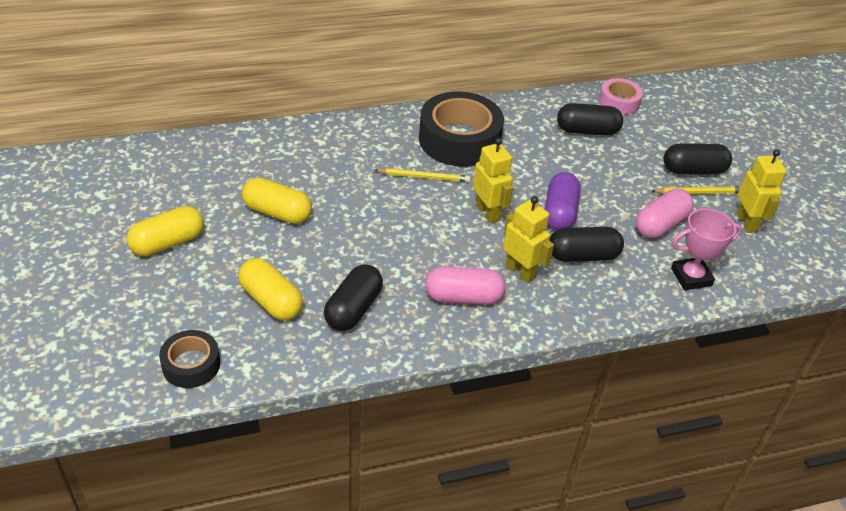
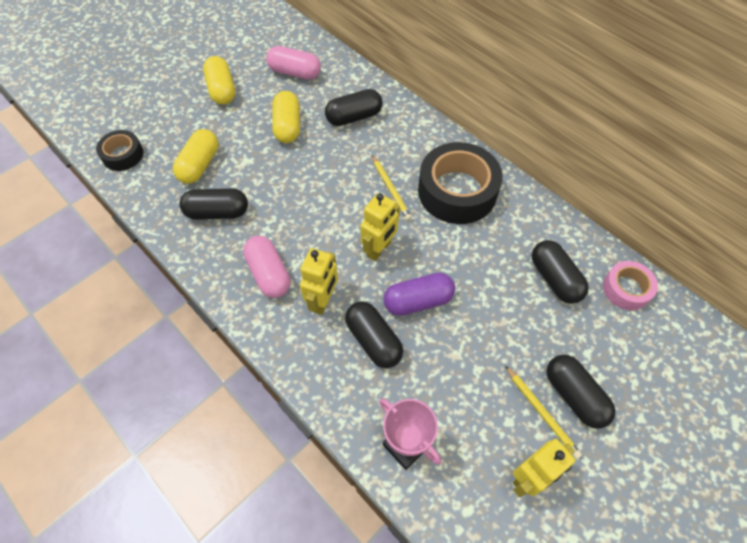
camera: 65 degrees right, 15 degrees up
(168, 243) = (222, 90): yellow capsule -> yellow capsule turned 45 degrees clockwise
(310, 162) = (354, 117): none -> black capsule
(661, 225) = (463, 392): pink capsule -> pink capsule (294, 73)

